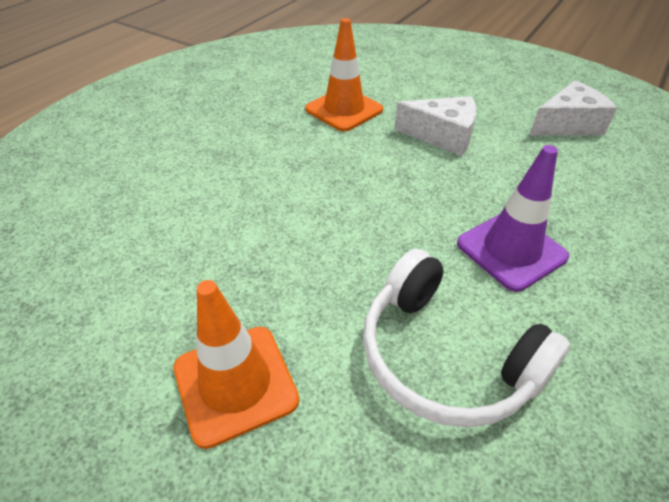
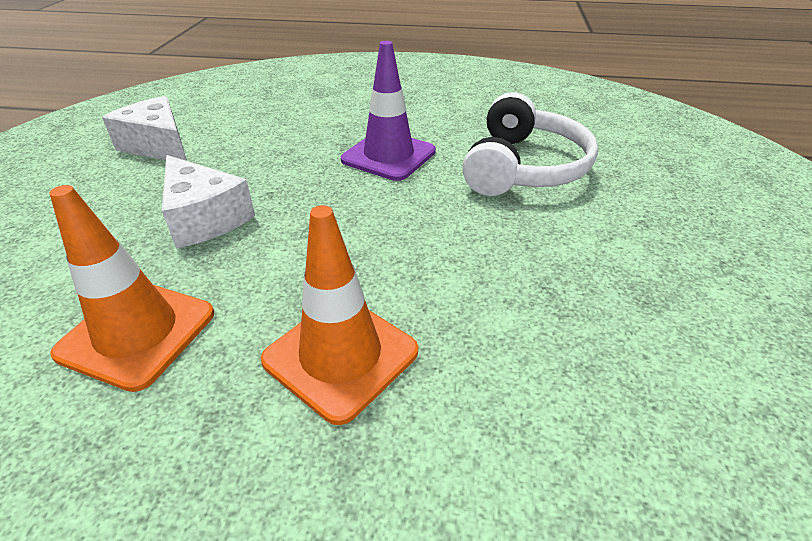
camera: 115 degrees left, 5 degrees down
(235, 383) = (662, 252): orange traffic cone -> orange traffic cone (340, 355)
(442, 136) = (205, 218): white cheese -> white cheese turned 150 degrees clockwise

